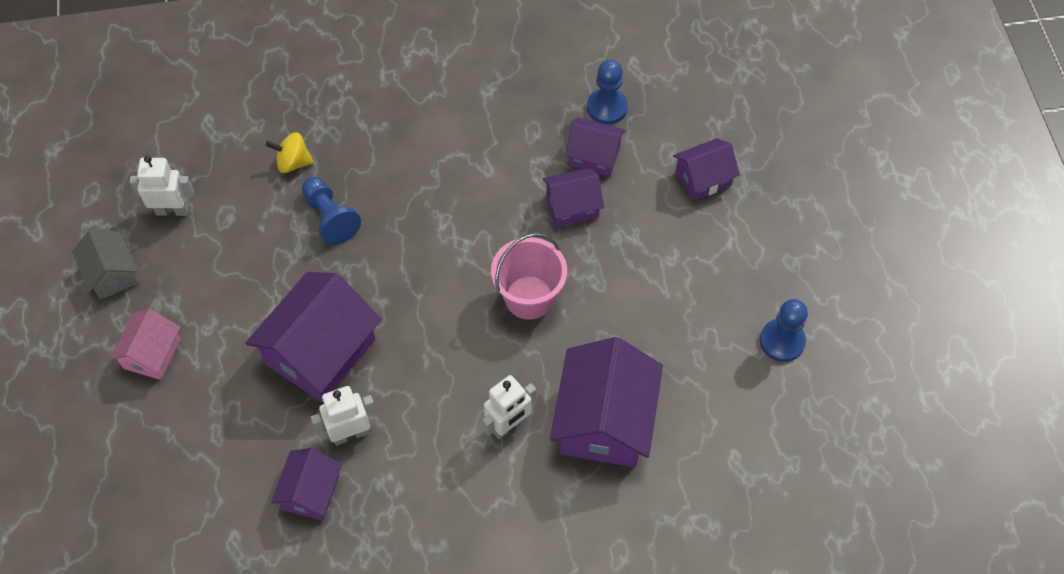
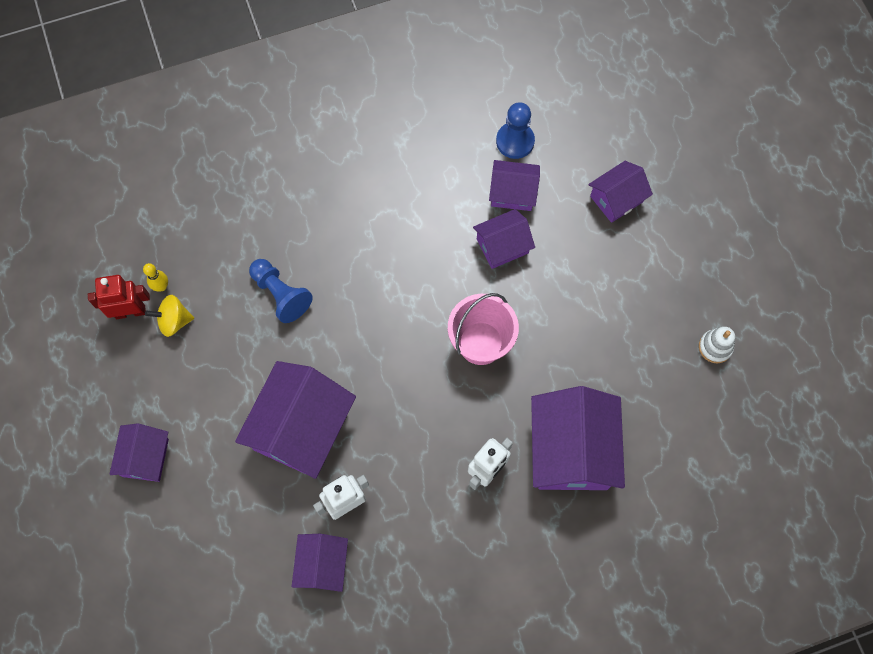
camera: 10 degrees left, 10 degrees up
(112, 273) = (89, 384): grey house -> none
(152, 354) = (145, 457): pink house -> purple house
(172, 210) = (130, 311): white robot -> red robot
(210, 191) = (161, 286): none -> yellow bowling pin
(293, 162) = (233, 244): yellow spinning top -> yellow spinning top (174, 321)
(782, 341) = (715, 347): blue pawn -> white stacking toy

